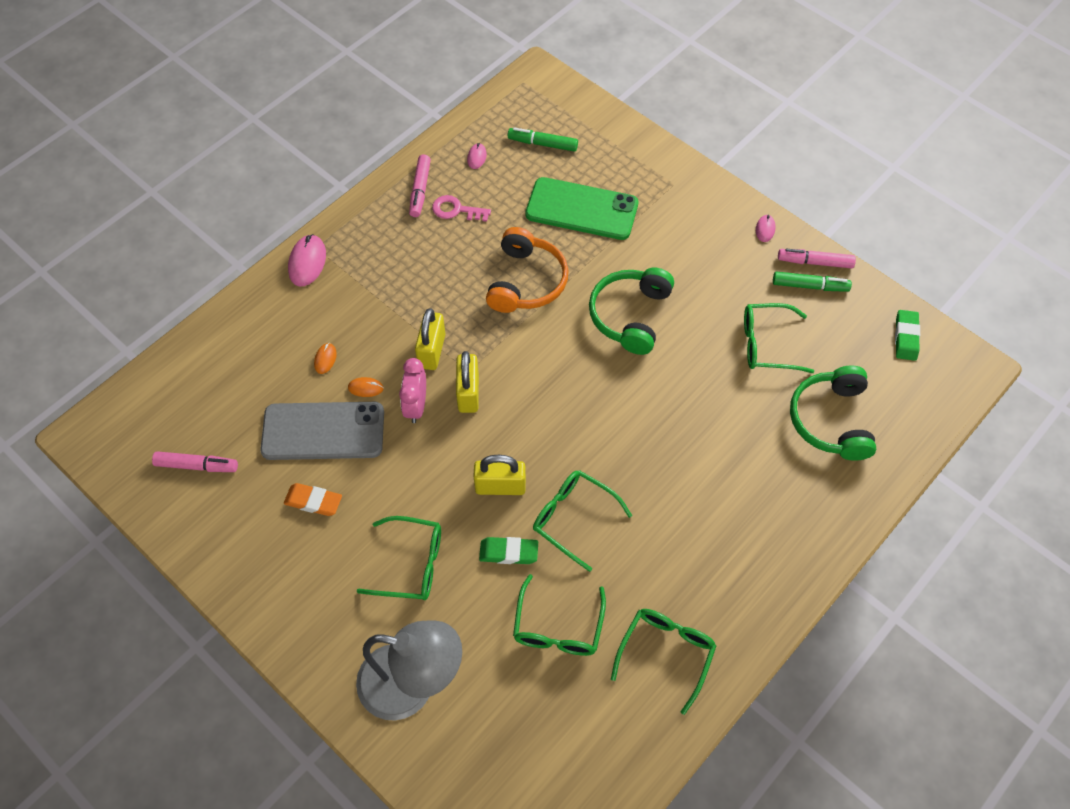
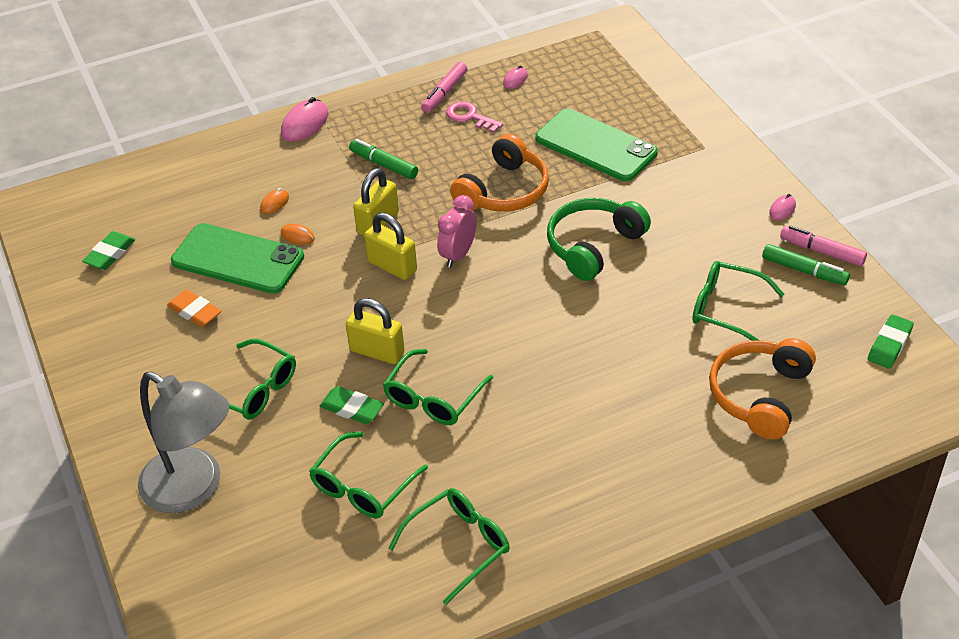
camera: 25 degrees right, 15 degrees down
(197, 465) = (110, 254): pink marker -> green eraser
(323, 431) = (238, 259): grey phone -> green phone
(416, 406) = (336, 263): pink clock -> pink clock (458, 255)
(468, 393) = (392, 266): yellow padlock -> yellow padlock turned 75 degrees counterclockwise
(542, 144) = (587, 83): green marker -> green marker (383, 164)
(572, 518) = (432, 399): green glasses -> green glasses turned 120 degrees counterclockwise
(831, 420) = (759, 395): green headphones -> orange headphones

